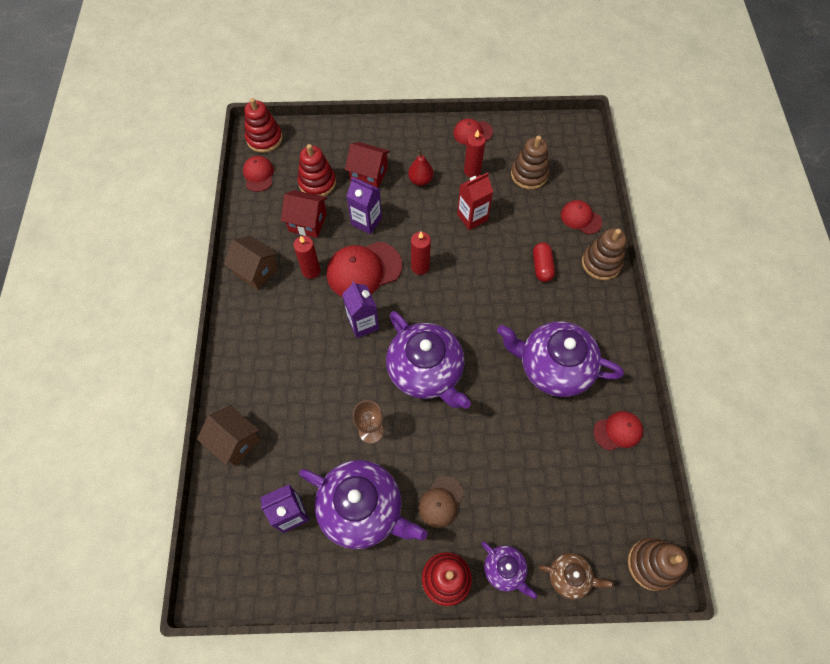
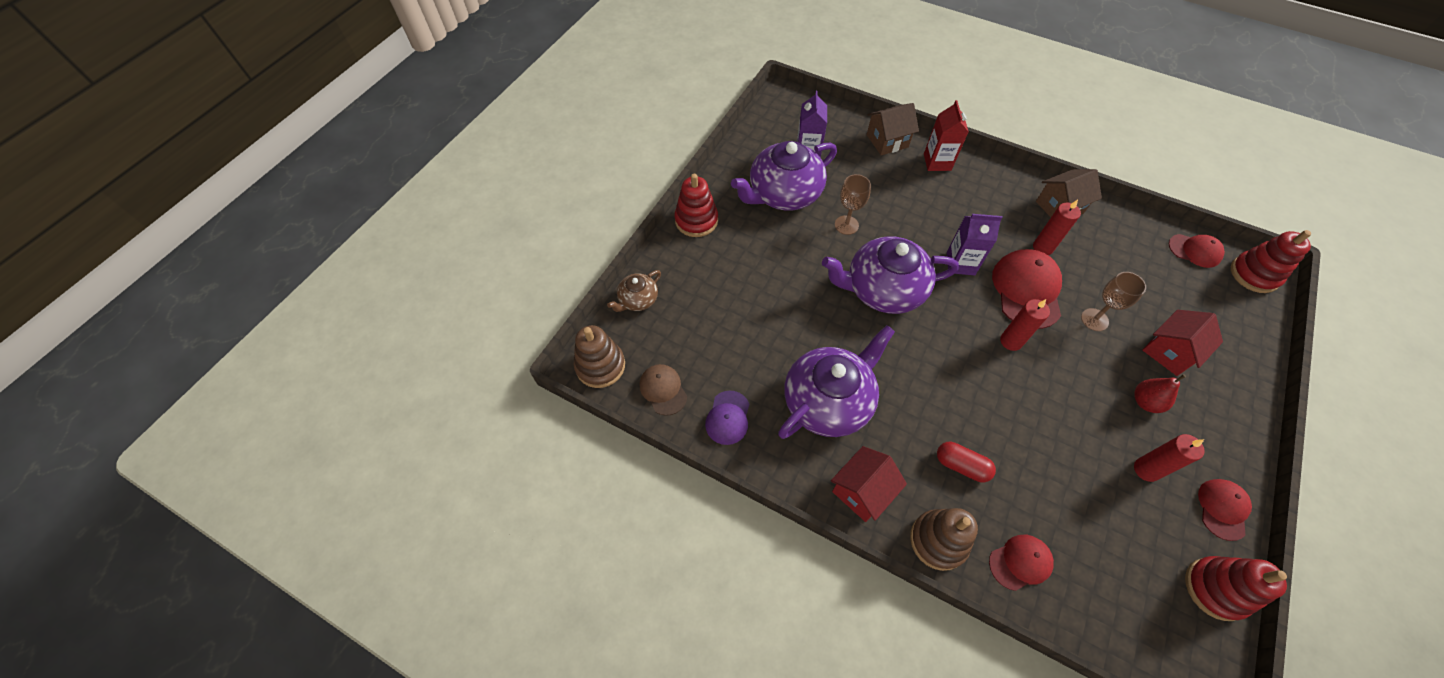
camera: 120 degrees right, 5 degrees down
(307, 222) = (1110, 268): red house -> red house (862, 491)
(317, 183) = (1168, 297): red stacking toy -> red stacking toy (1215, 589)
(366, 221) = (1094, 319): purple carton -> brown goblet
(441, 501) = (756, 244): brown cap -> brown cap (663, 390)
(472, 217) = (1066, 429): red carton -> red carton (937, 162)
(505, 570) = (675, 259): purple teapot -> none
(529, 174) = (1120, 540): brown stacking toy -> none
(618, 431) = (728, 417): red cap -> purple cap

